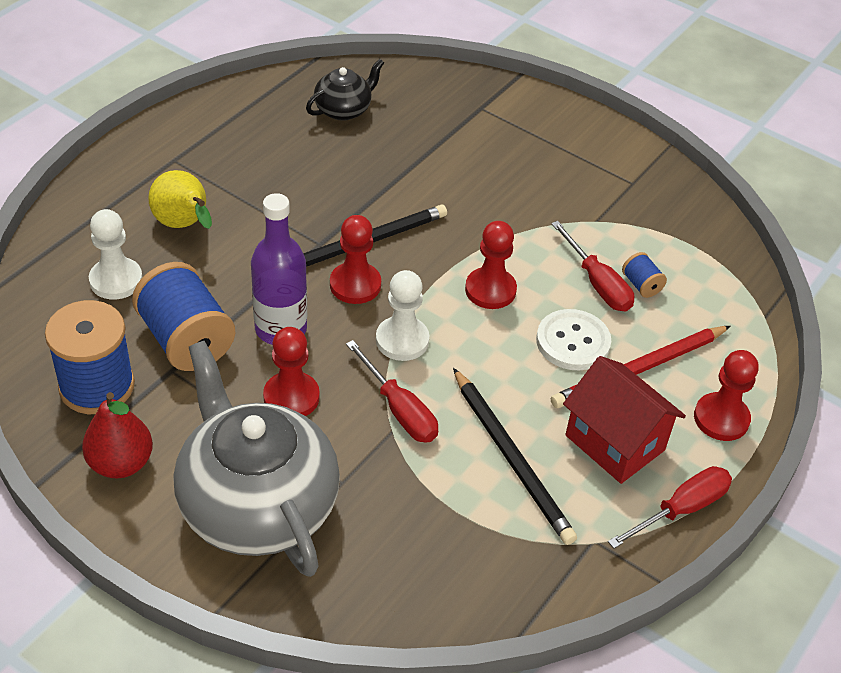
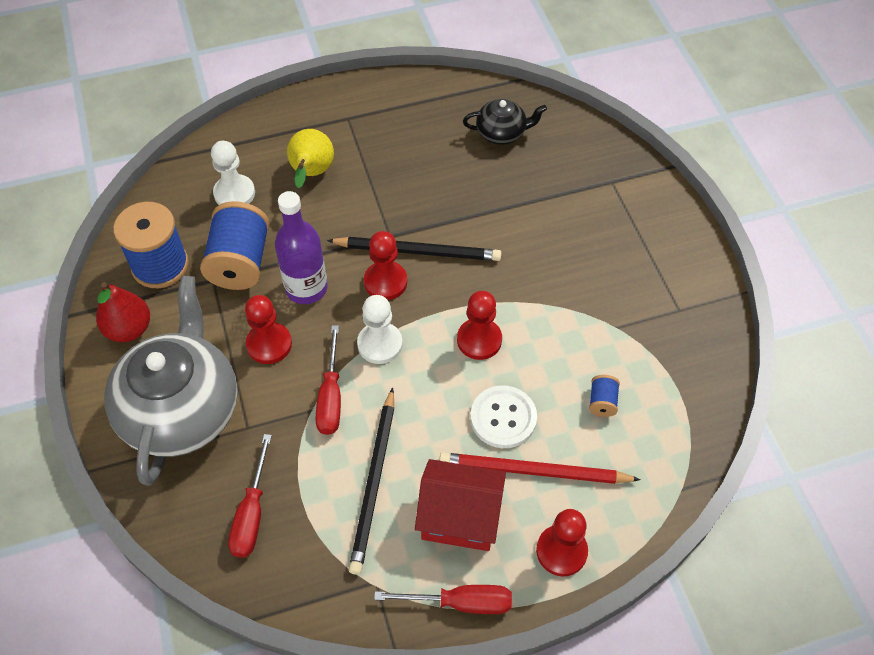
camera: 40 degrees right, 10 degrees up
(597, 283) = (567, 380): red screwdriver -> red screwdriver (252, 513)
(614, 443) = (460, 518): red house -> red house turned 75 degrees counterclockwise

